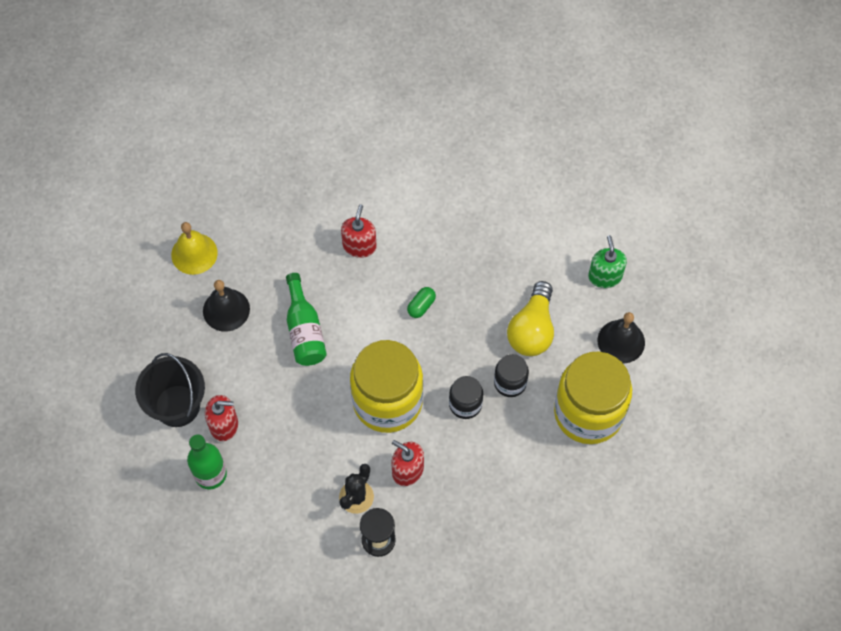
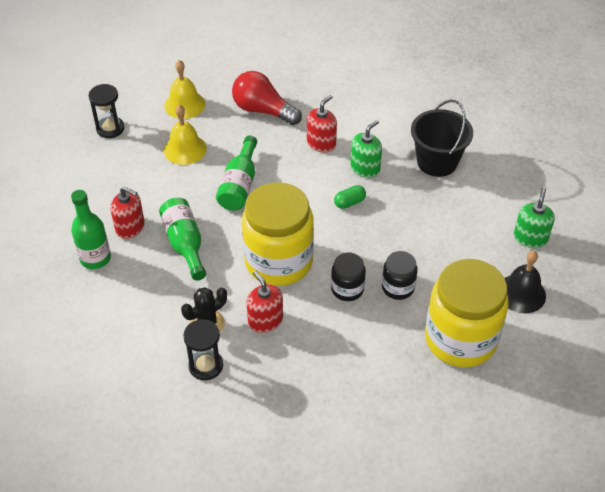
camera: 25 degrees right, 15 degrees down
(133, 316) = (110, 128): none -> black hourglass
(177, 406) = (102, 200): black bucket -> black bucket (437, 162)
(226, 310) = (185, 149): black bell -> yellow bell
(280, 228) = (263, 110): none -> red light bulb
(288, 421) = (185, 244): none -> green bottle
(417, 259) = (365, 168): none -> green soap dispenser
(532, 329) = (440, 254): yellow light bulb -> none

